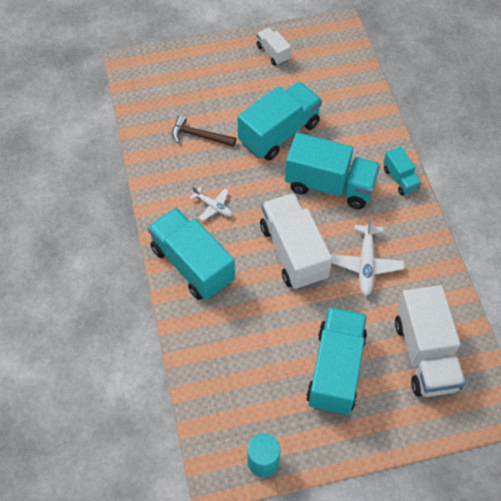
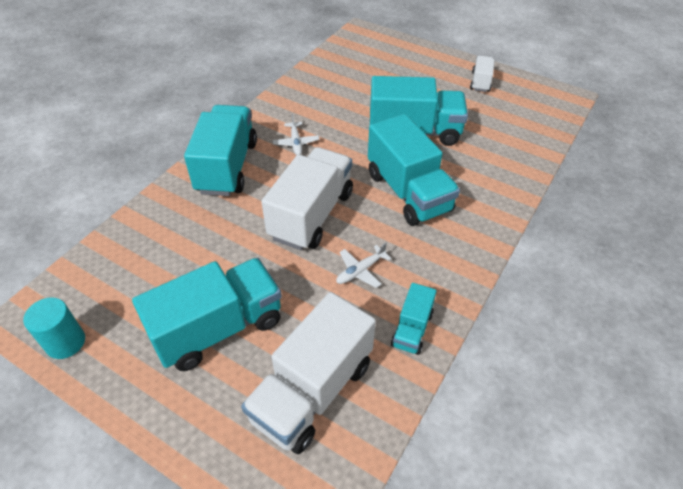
camera: 45 degrees right, 10 degrees down
(199, 136) = (349, 96): brown hammer -> none
(366, 264) = (361, 271): white plane -> white plane, size x0.62
(400, 179) = (482, 231): turquoise truck -> turquoise truck (412, 329)

